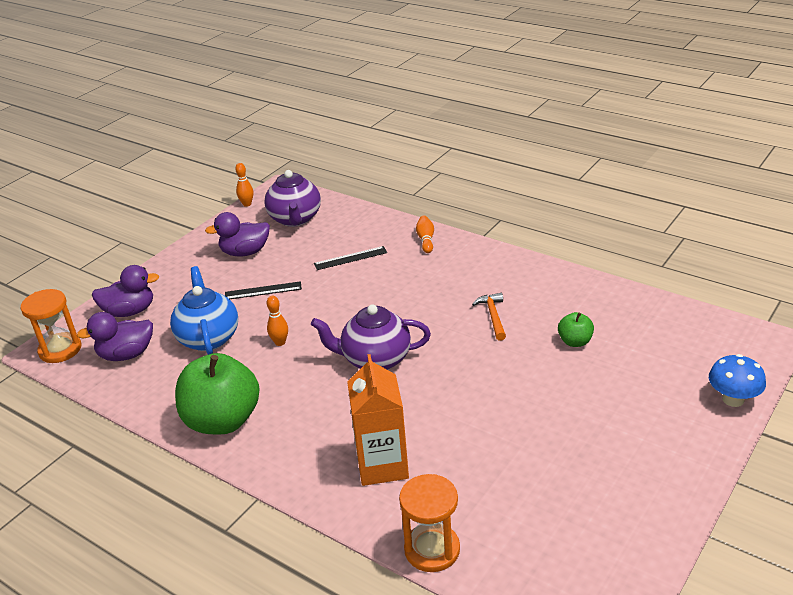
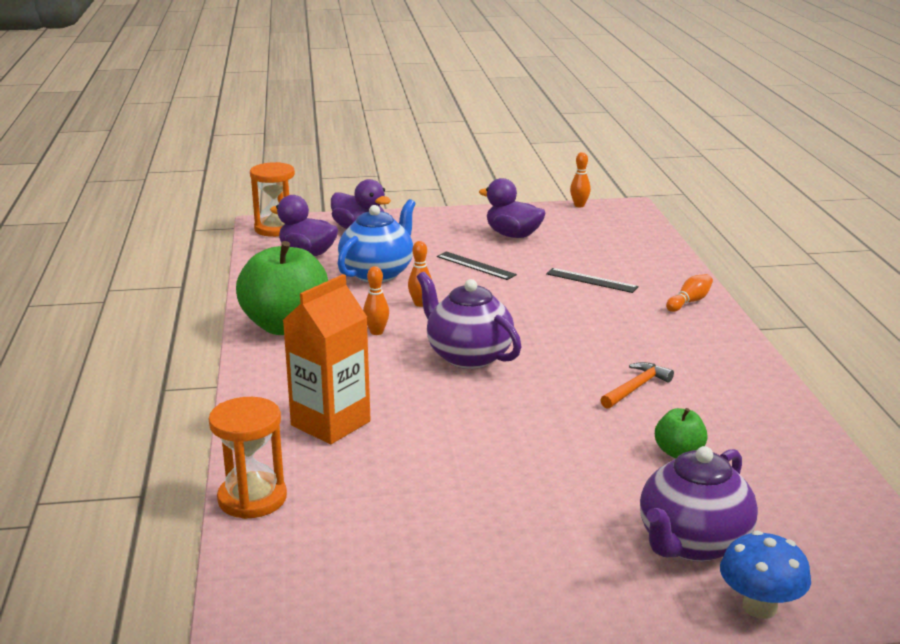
camera: 45 degrees right, 10 degrees down
(290, 382) = (376, 332): none -> orange bowling pin
(295, 219) = (599, 233): purple teapot -> purple teapot (692, 543)

